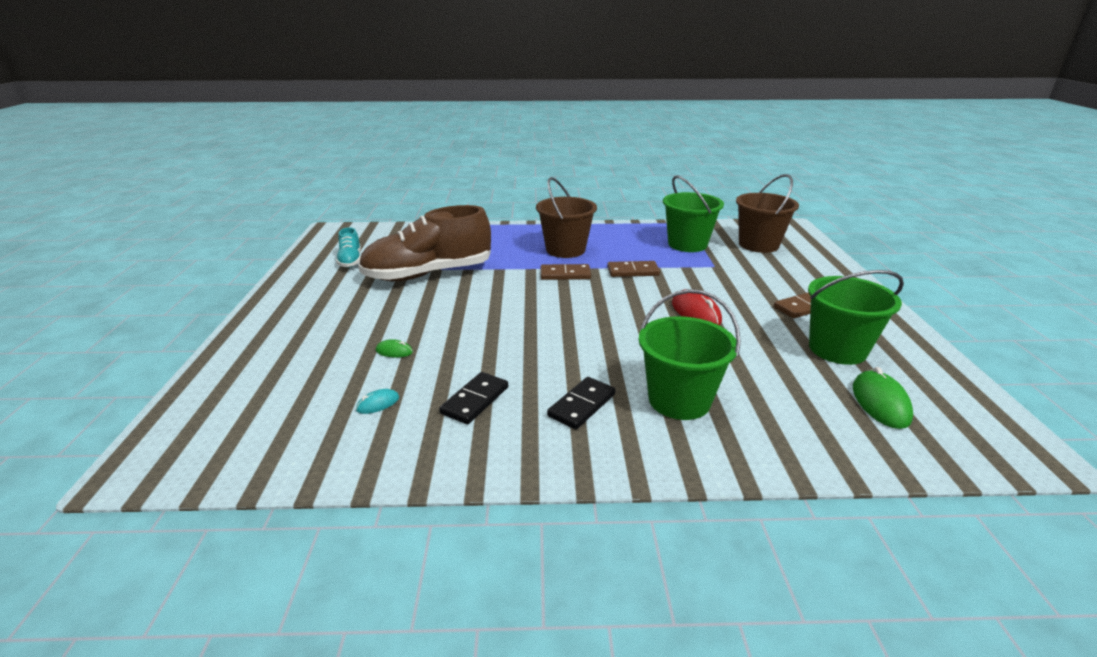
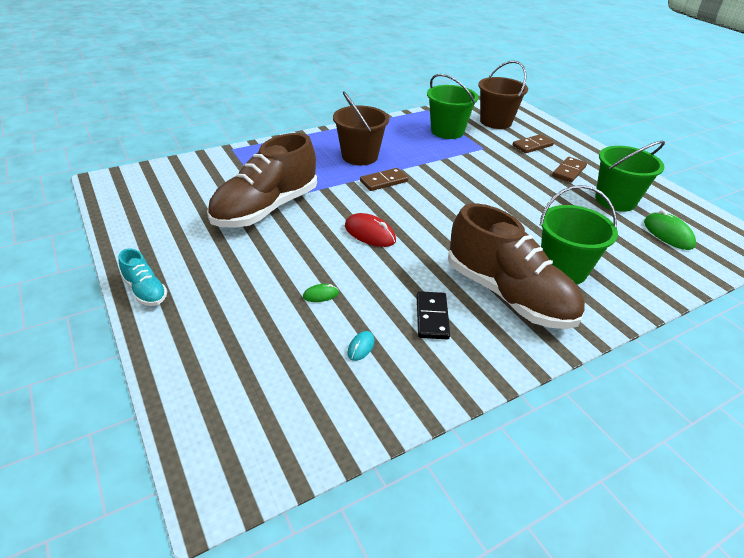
camera: 30 degrees left, 10 degrees up
(350, 261) = (171, 212): turquoise shoe -> turquoise shoe (145, 291)
(582, 405) = (508, 295): black domino -> brown shoe
(633, 271) = (432, 166): brown domino -> brown domino (532, 146)
(696, 312) = (508, 193): red mouse -> red mouse (370, 233)

